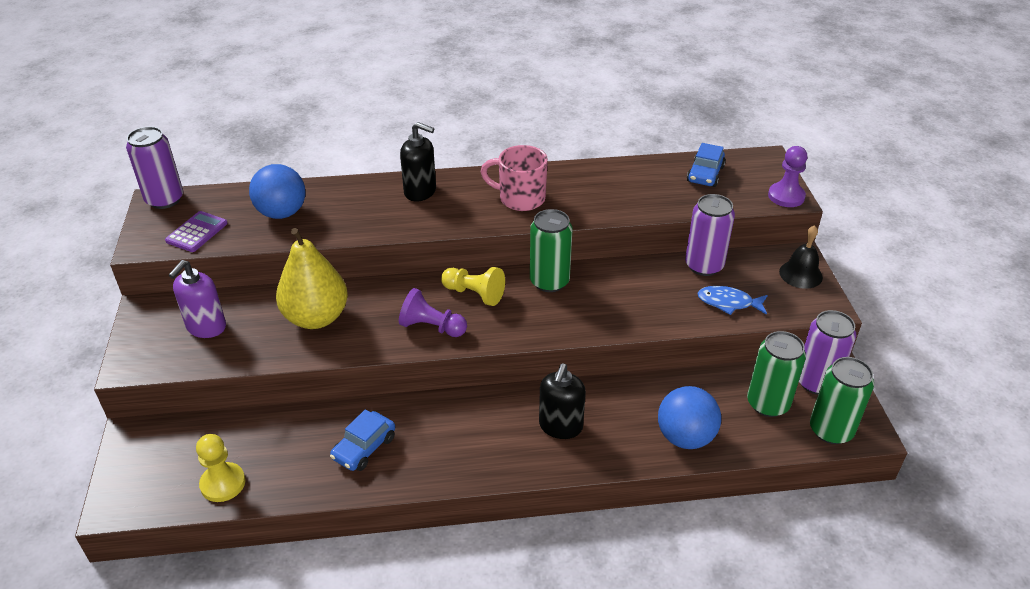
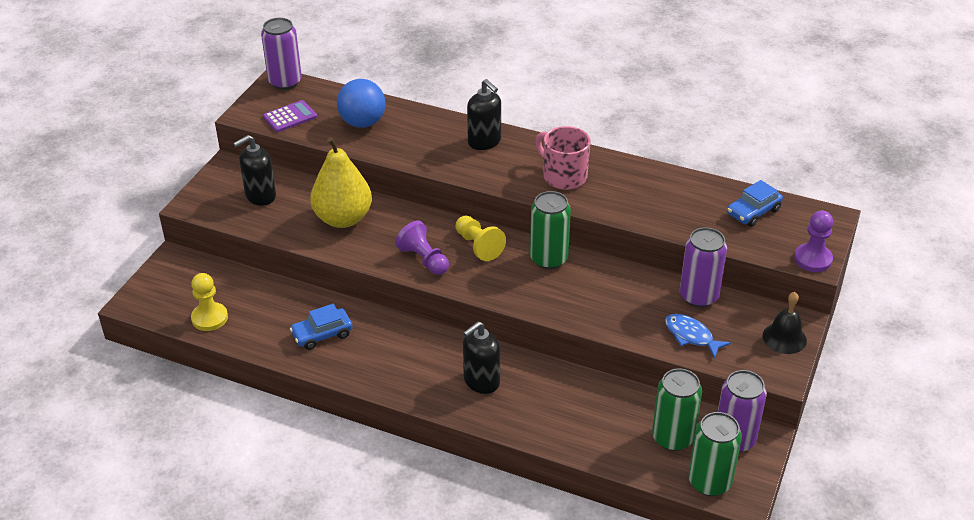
camera: 30 degrees right, 0 degrees up
(206, 327) = (260, 196): purple soap dispenser -> black soap dispenser
(685, 437) = (576, 432): blue ball -> none

